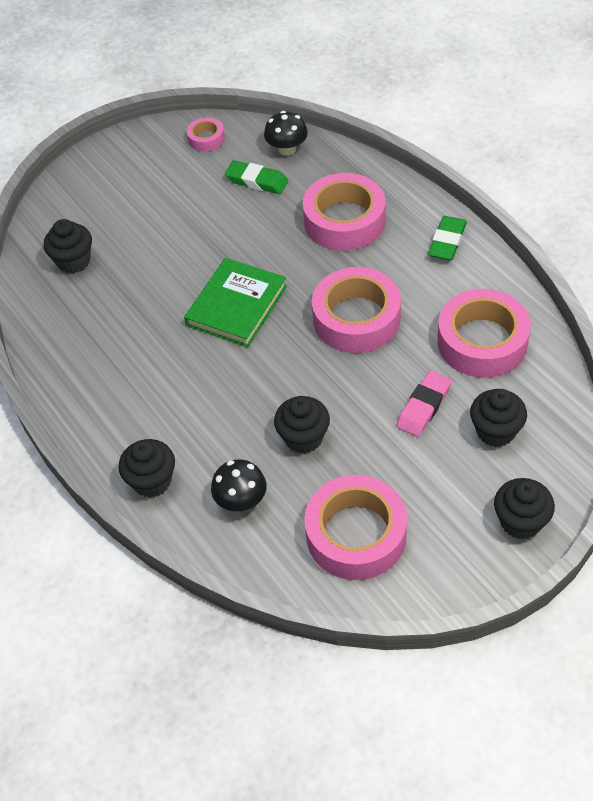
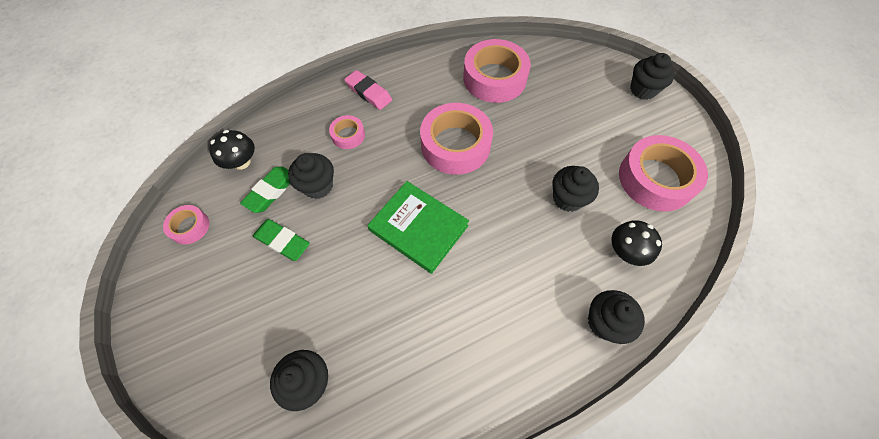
camera: 85 degrees left, 10 degrees up
(344, 221) = (348, 135): pink tape -> pink tape, size x0.48
(423, 406) = (546, 120): pink eraser -> pink eraser (368, 93)
(447, 242) = (395, 78): green eraser -> green eraser (282, 241)
(495, 431) = (572, 87): black cupcake -> black cupcake (318, 186)

